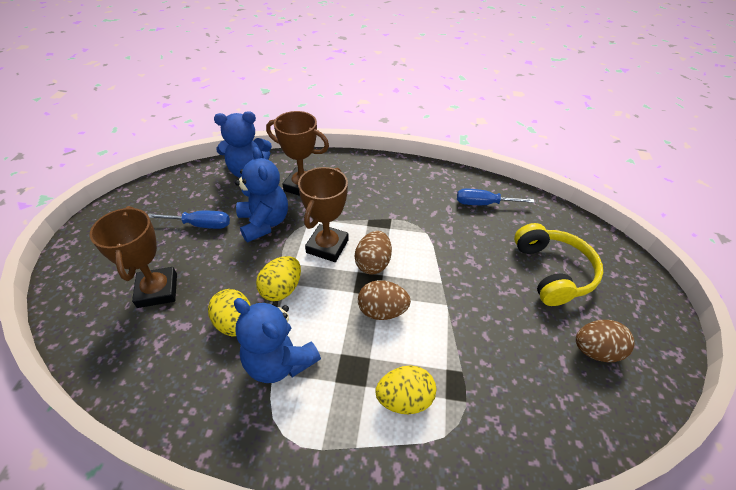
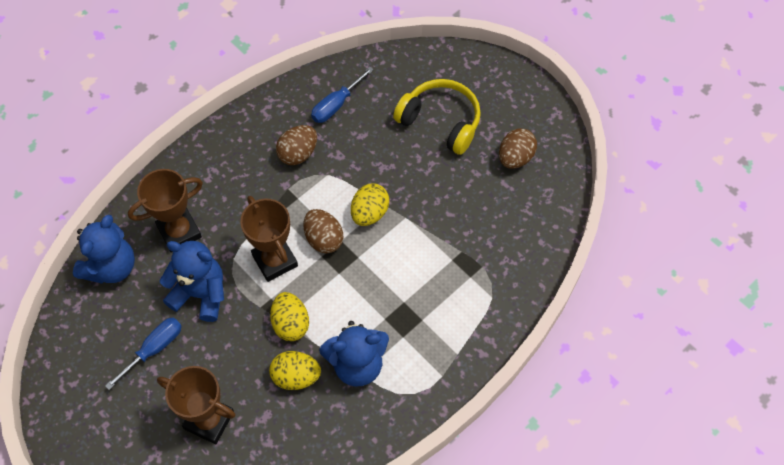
camera: 50 degrees left, 15 degrees up
(382, 311) = (373, 265): brown egg -> brown egg (298, 154)
(404, 399) = (450, 302): yellow egg -> yellow egg (369, 213)

